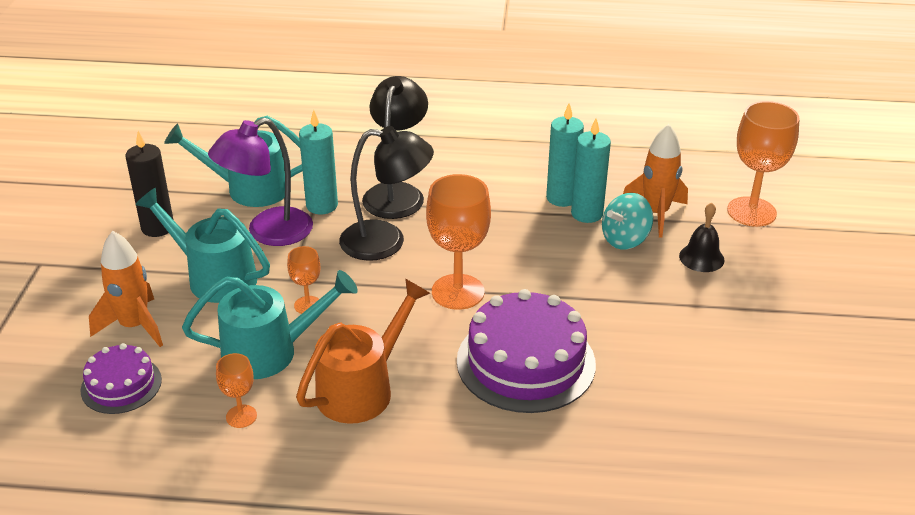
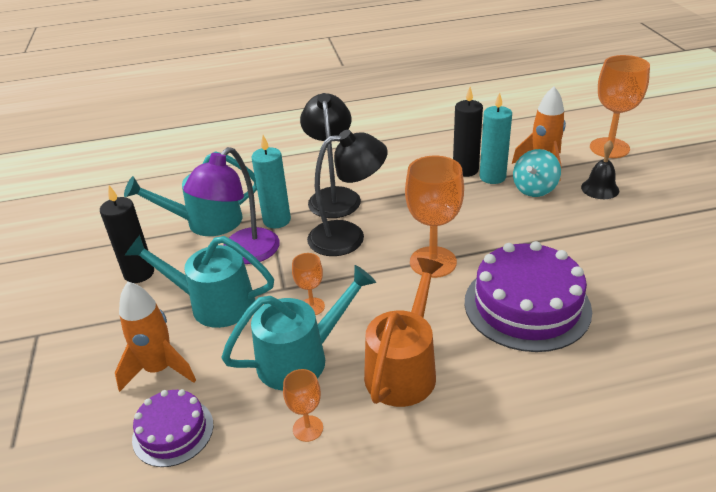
camera: 15 degrees left, 0 degrees up
(561, 198) = (465, 170): turquoise candle -> black candle

